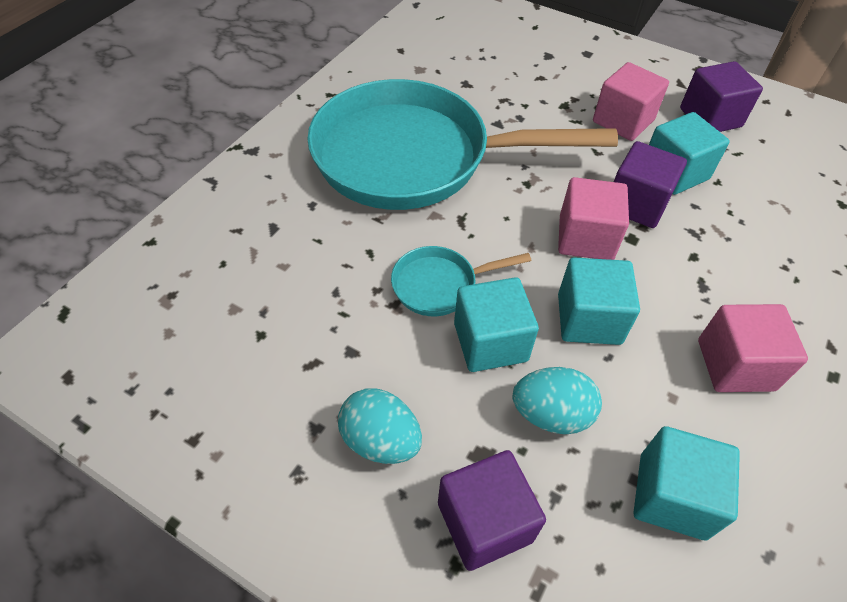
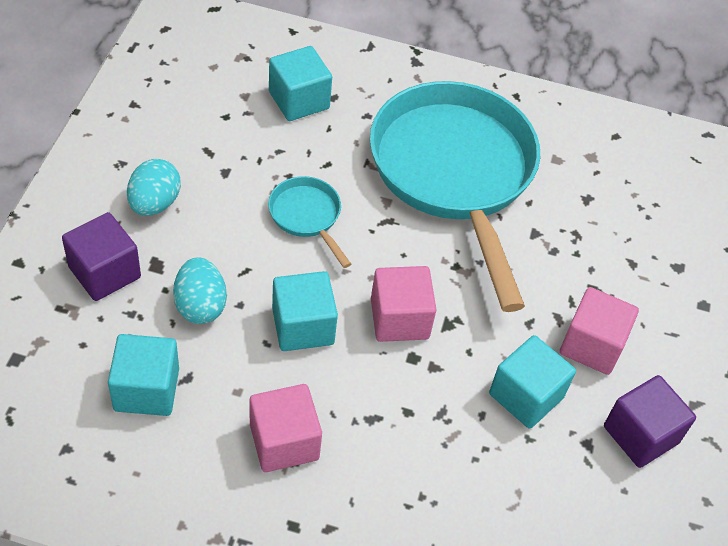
camera: 70 degrees right, 0 degrees up
(490, 342) = (258, 258): turquoise cube -> turquoise cube (299, 100)
(636, 204) = (463, 360): purple cube -> none

